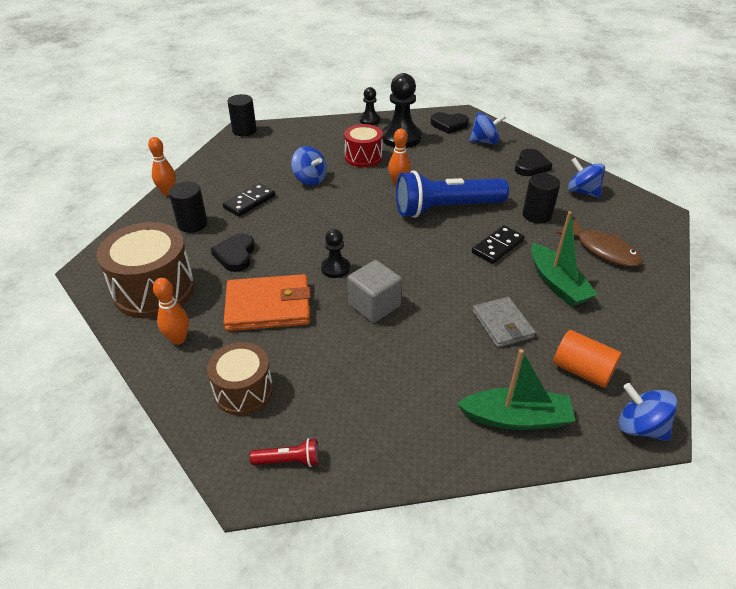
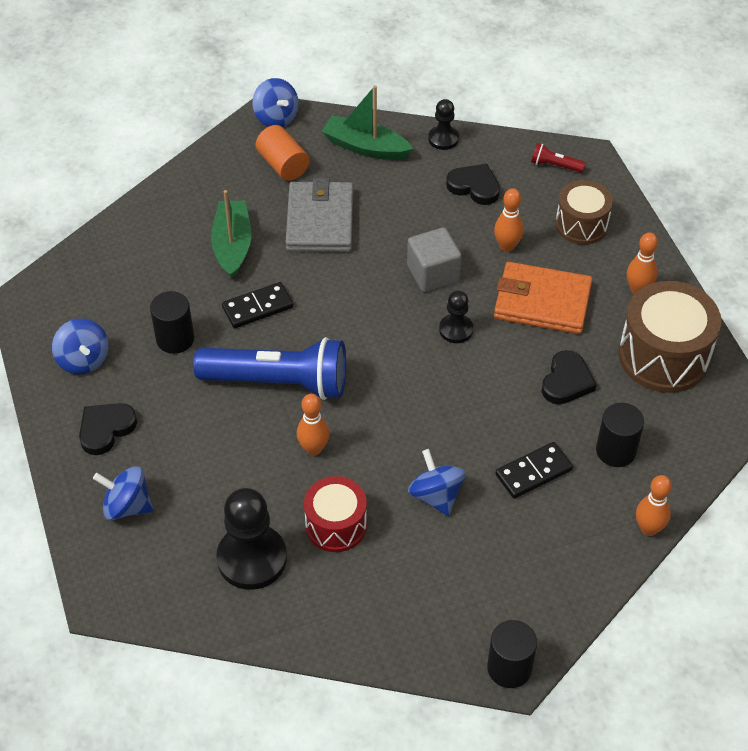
camera: 160 degrees left, 10 degrees up
(315, 347) = (507, 246): none -> orange bowling pin
(369, 120) = (277, 631): black pawn -> black pawn (443, 139)
(449, 125) = (151, 571): black heart -> black heart (474, 187)
(502, 324) = (320, 220): grey wallet -> grey wallet, size x1.55
(603, 250) = (146, 270): brown fish -> none

